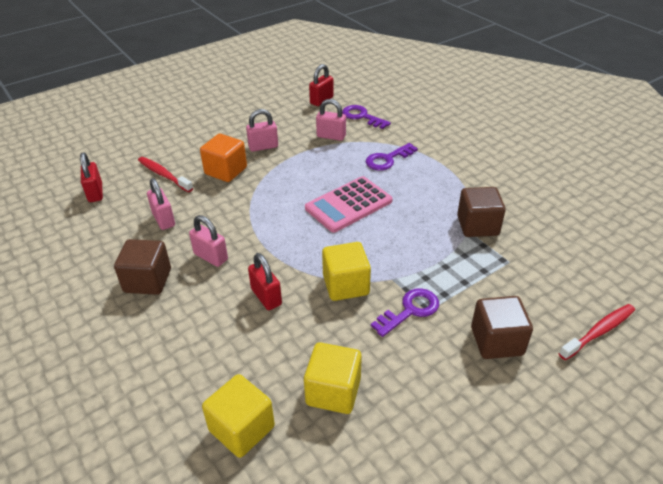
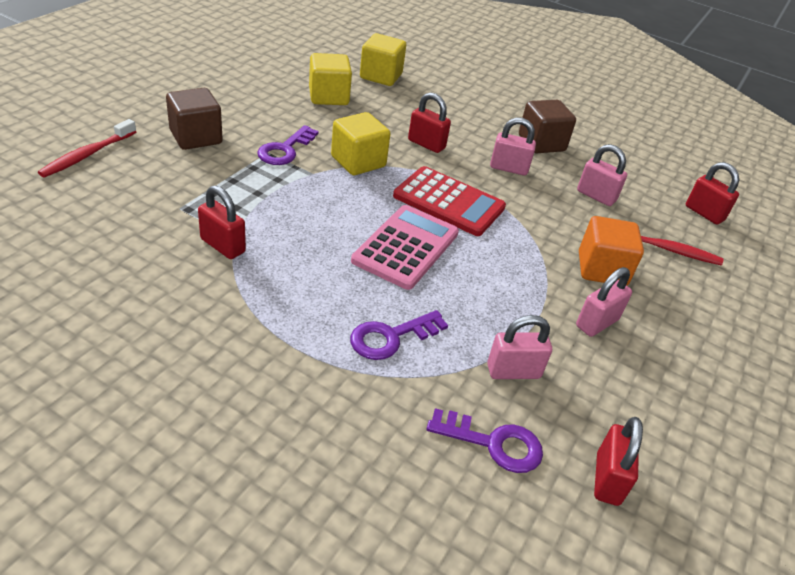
camera: 150 degrees right, 0 degrees up
(291, 233) = (449, 202): none -> red calculator
(387, 159) = (391, 337): purple key -> purple key turned 150 degrees counterclockwise
(477, 225) = (223, 246): brown cube -> red padlock

